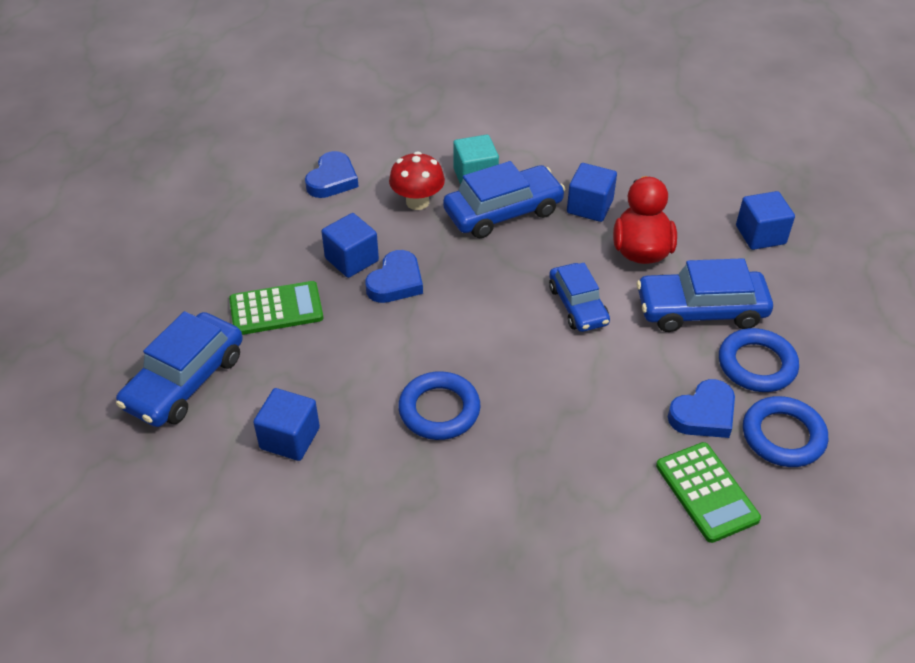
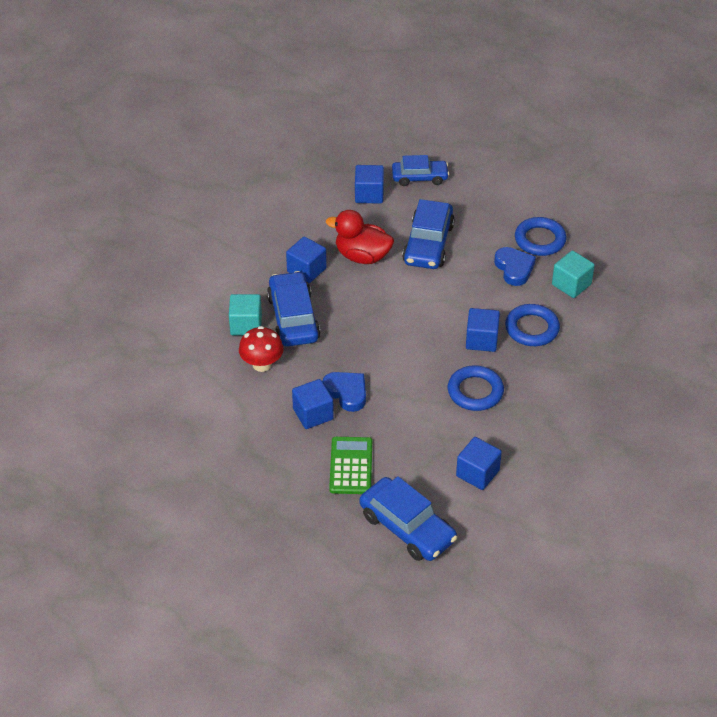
camera: 75 degrees left, 0 degrees up
(332, 180) = (212, 412): blue heart -> none
(540, 400) = (481, 340): none -> blue cube
(578, 305) = (403, 301): blue car -> blue car (419, 177)
(706, 492) = (571, 284): green calculator -> turquoise cube
(756, 365) = (482, 233): blue ring -> blue ring (532, 328)

